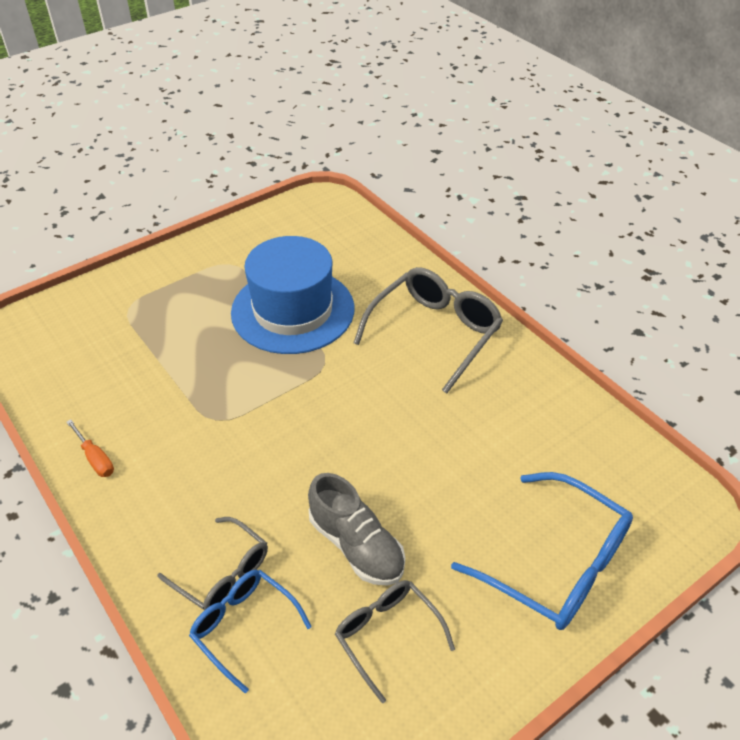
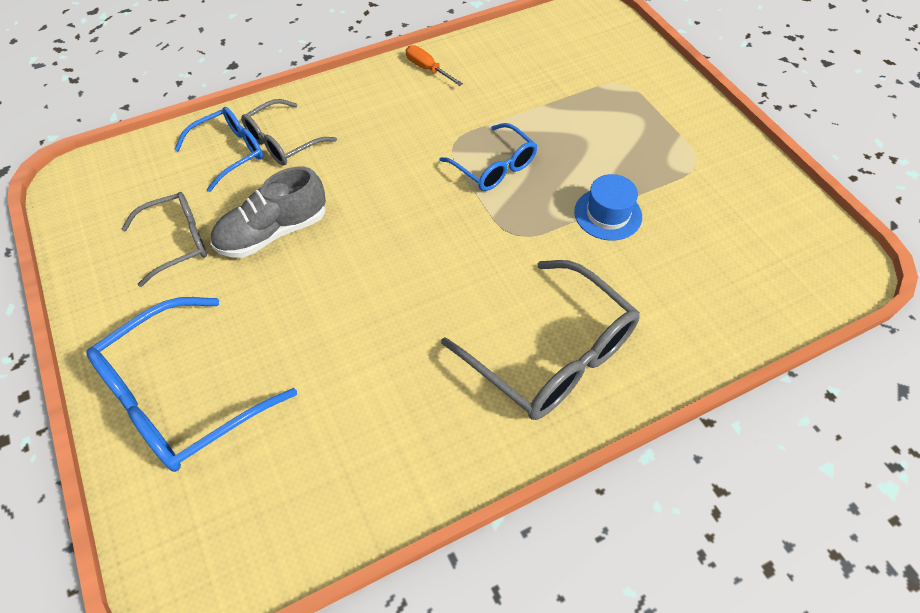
camera: 100 degrees right, 10 degrees up
(95, 458) = (427, 69): orange screwdriver -> orange screwdriver turned 75 degrees clockwise
(246, 385) = (494, 167): none -> blue glasses
(293, 310) = (608, 214): blue hat -> blue hat, size x0.45

